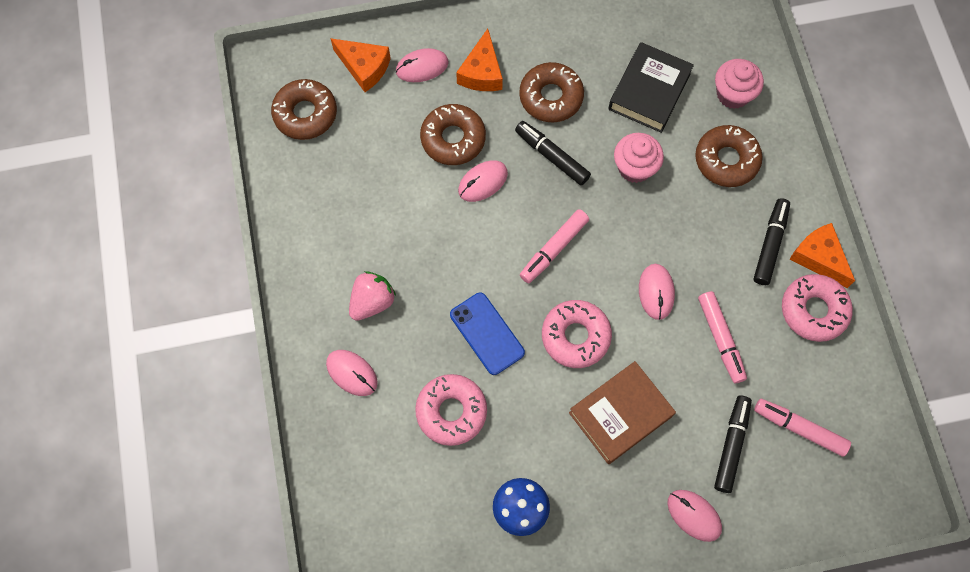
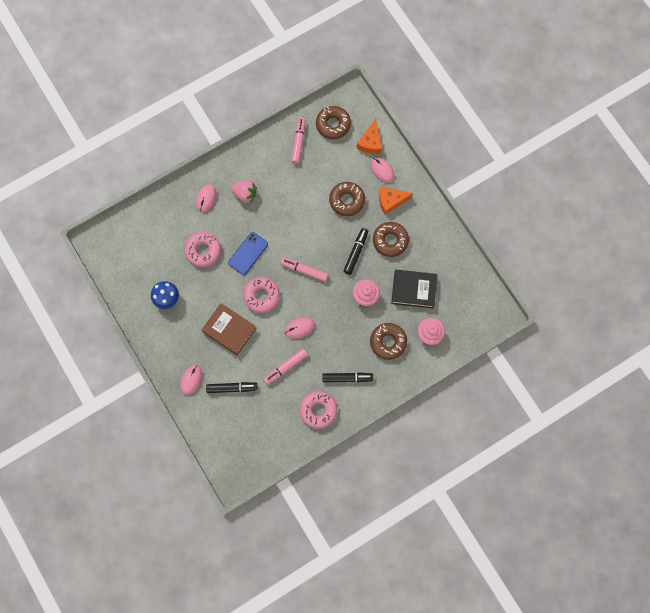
camera: 70 degrees right, 5 degrees up
(482, 182) = (328, 223): pink mouse -> none
(799, 428) = (252, 419): pink marker -> pink marker (298, 142)
(818, 257) = (349, 405): orange cheese -> none

